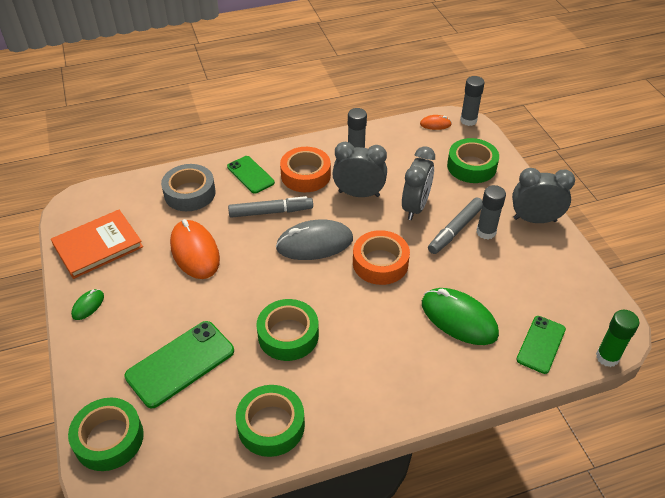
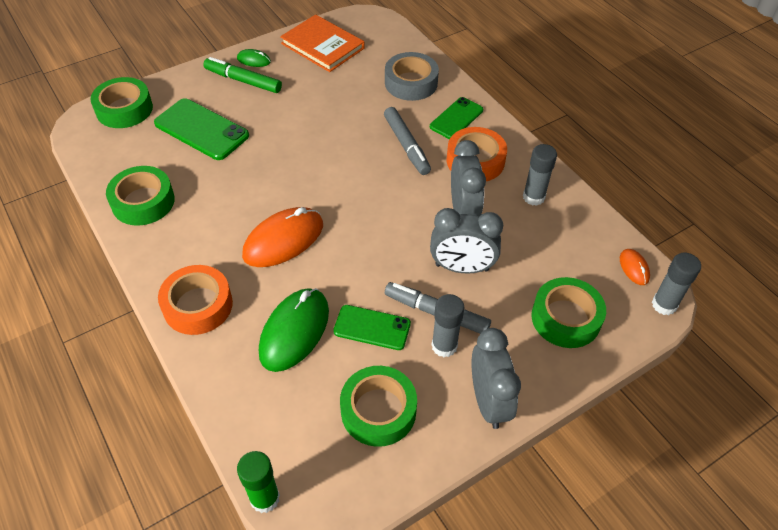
camera: 75 degrees right, 5 degrees up
(118, 318) = (243, 81): none -> green marker
(195, 252) = (333, 106): orange mouse -> orange mouse (283, 240)
(288, 335) = (245, 192): green tape -> green tape (378, 411)
(314, 243) = (372, 188): grey mouse -> none
(380, 263) = (360, 248): orange tape -> orange tape (198, 305)
(541, 344) = (272, 419): green phone -> green phone (372, 328)

